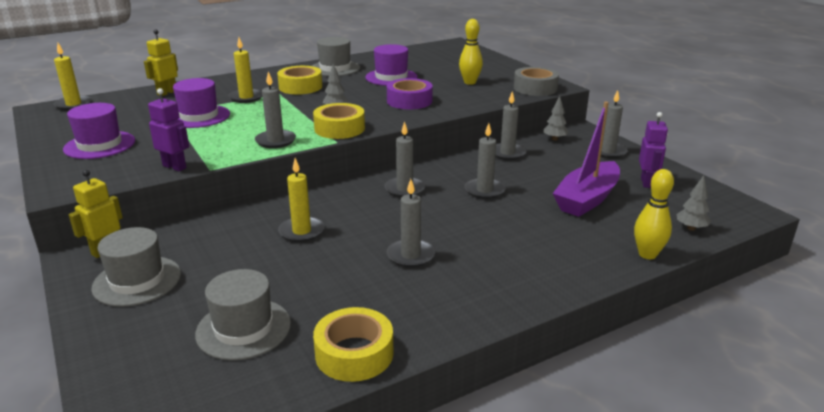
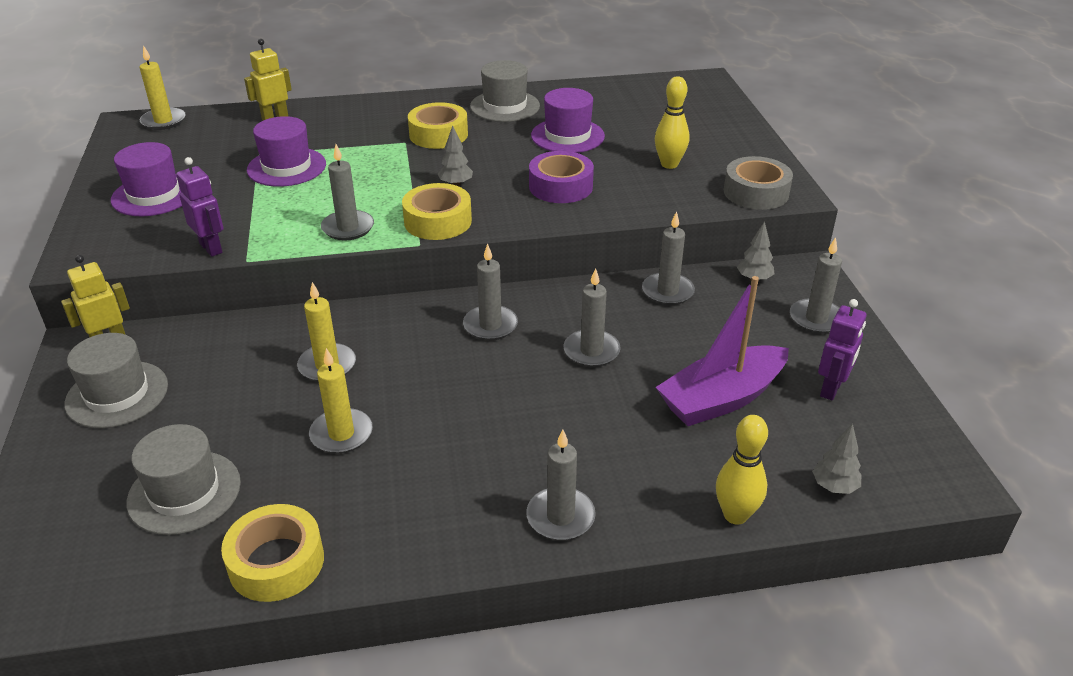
camera: 20 degrees right, 10 degrees up
(246, 97) = (361, 143): yellow candle -> yellow candle (341, 434)
(410, 255) = (429, 435): grey candle -> grey candle (560, 517)

